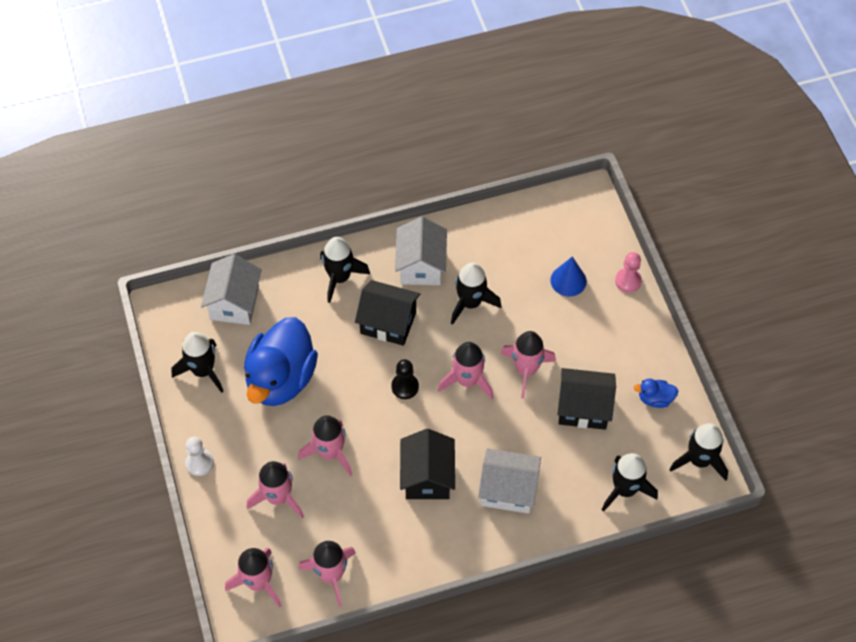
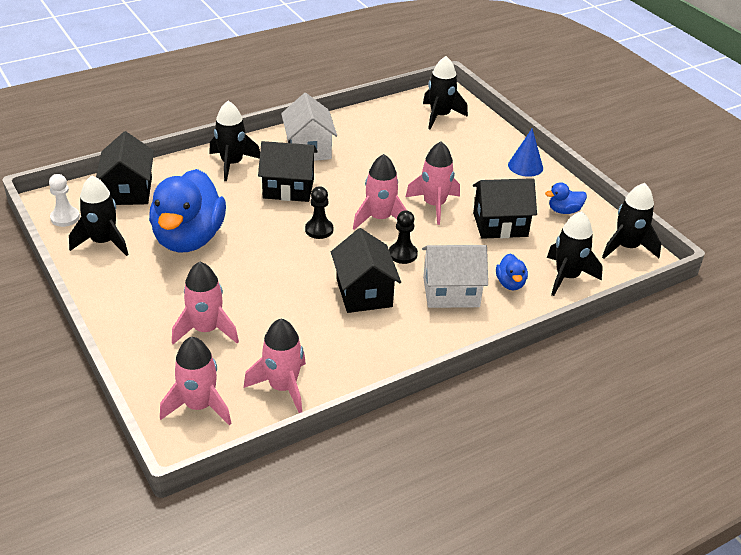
camera: 15 degrees left, 20 degrees down
(199, 463) = (111, 313): white pawn -> white pawn (65, 218)
(234, 303) = (129, 191): white house -> black house
(330, 452) = (255, 287): pink rocket -> none
(470, 303) = (364, 167): black rocket -> black rocket (440, 116)
(476, 433) = (402, 254): none -> black pawn
(567, 489) = (510, 283): none -> blue duck
(568, 280) = (449, 144): blue cone -> blue cone (525, 166)
(628, 281) = (503, 140): pink pawn -> none

